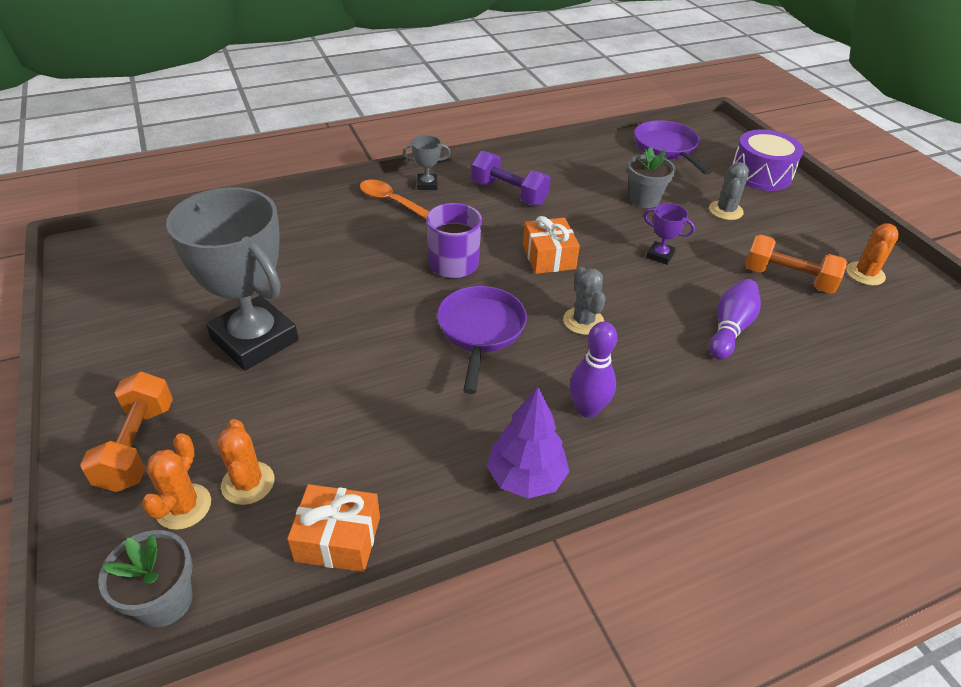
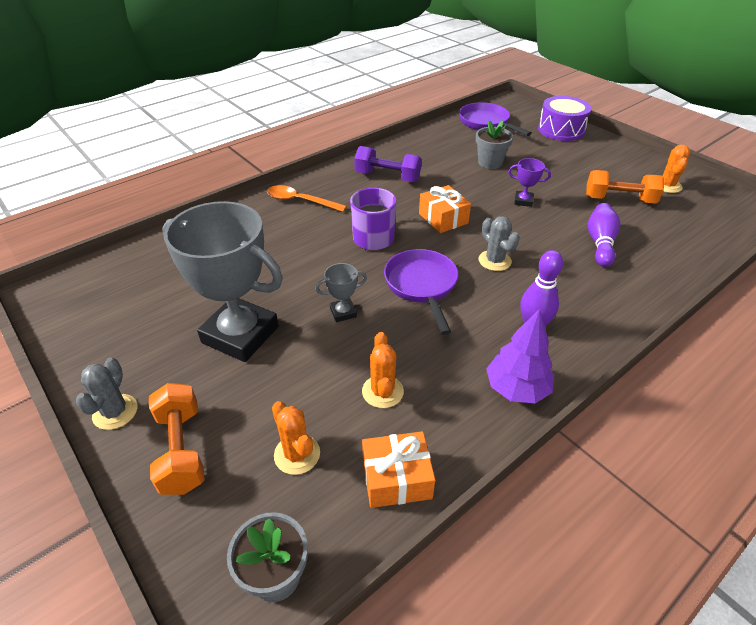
camera: 15 degrees left, 0 degrees up
(183, 506) = (250, 490): orange cactus -> orange cactus (382, 391)
(427, 184) = (319, 182): grey trophy -> grey trophy (343, 312)
(725, 210) = (551, 160): grey cactus -> grey cactus (115, 412)

